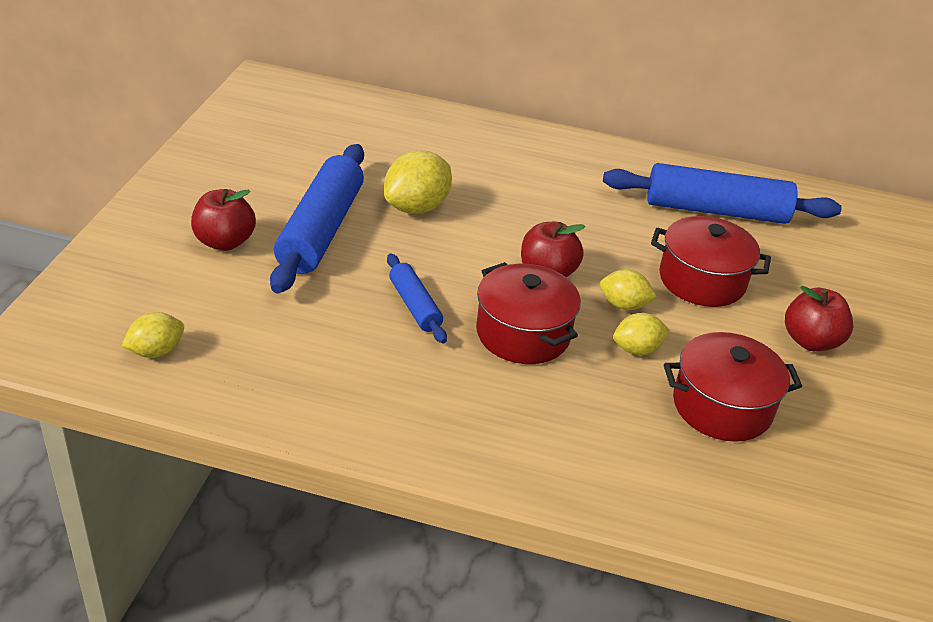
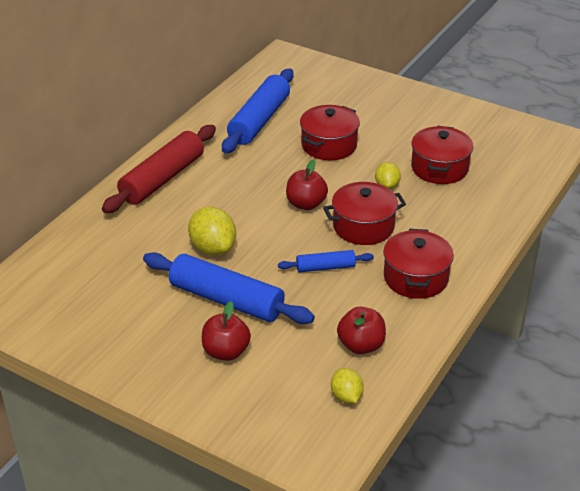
camera: 70 degrees left, 0 degrees up
(424, 399) = (416, 278): none -> red pot
(536, 152) = (162, 179): none -> red rolling pin
(623, 305) = (345, 181): yellow lemon -> none
(810, 341) = (392, 123): red apple -> red apple (361, 345)

